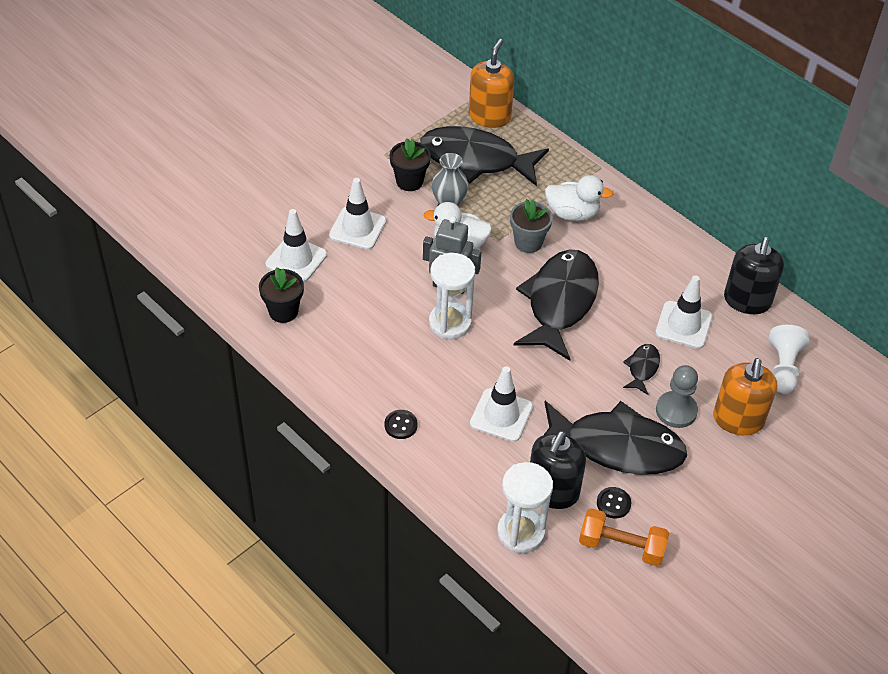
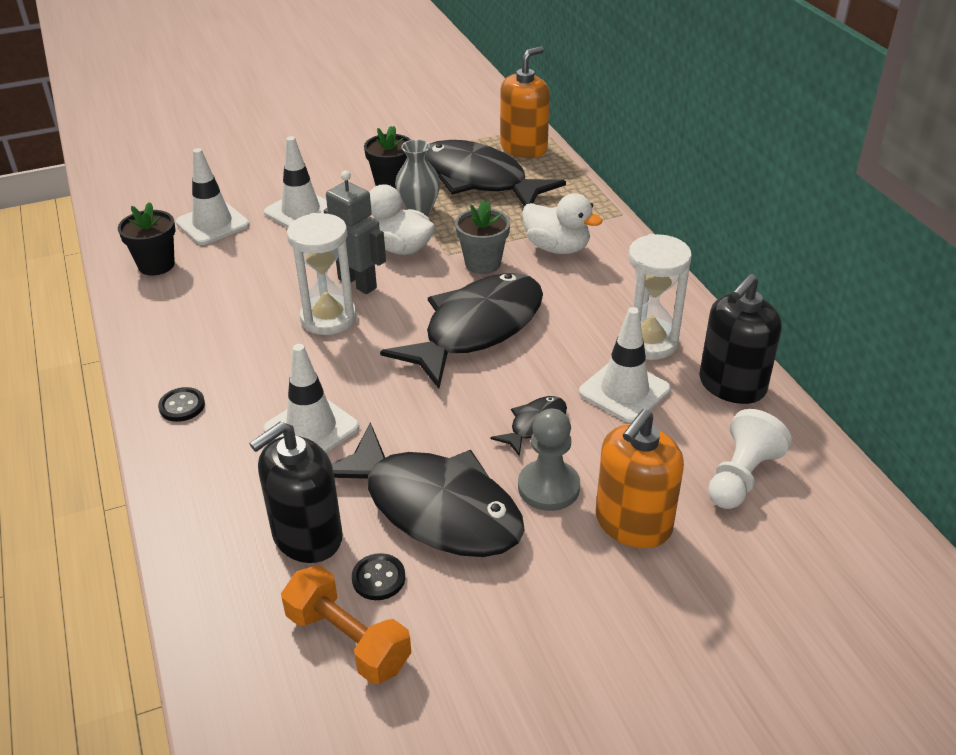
camera: 25 degrees right, 10 degrees down
(521, 532) = (224, 575): white hourglass -> white hourglass (648, 342)

